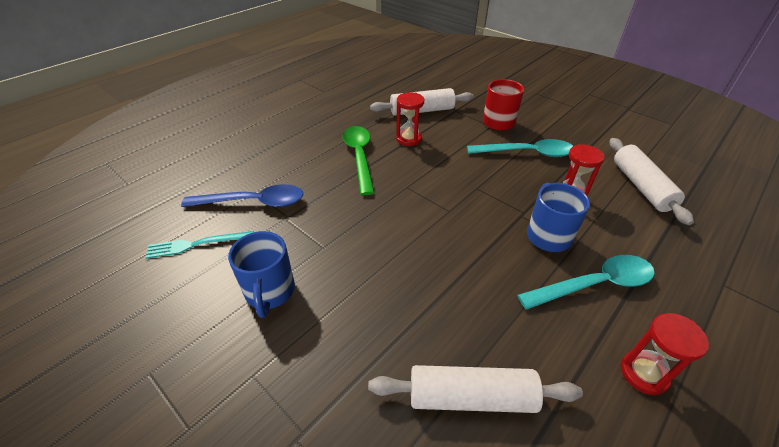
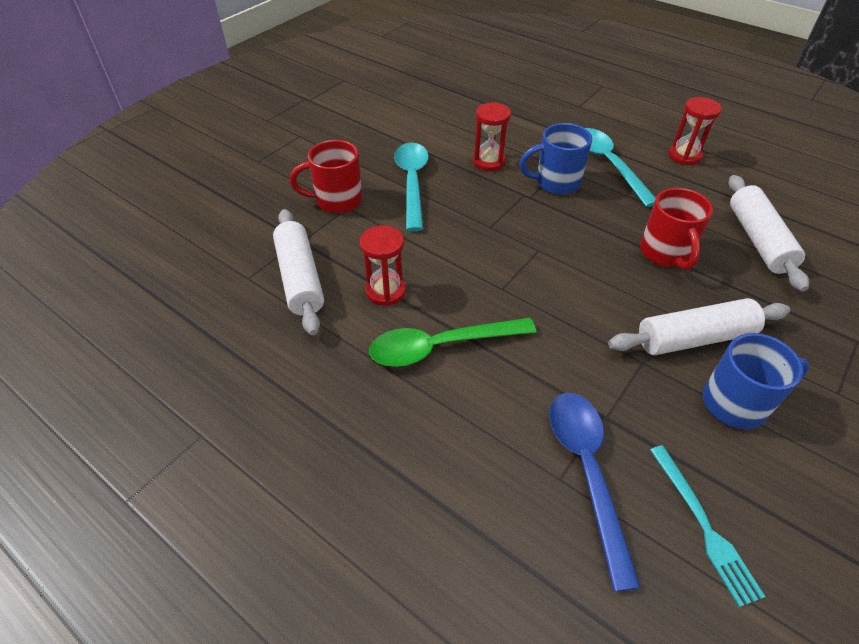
camera: 95 degrees left, 5 degrees up
(445, 296) = (665, 253): none -> red mug
(641, 186) = (463, 118): white rolling pin -> white rolling pin (694, 338)

